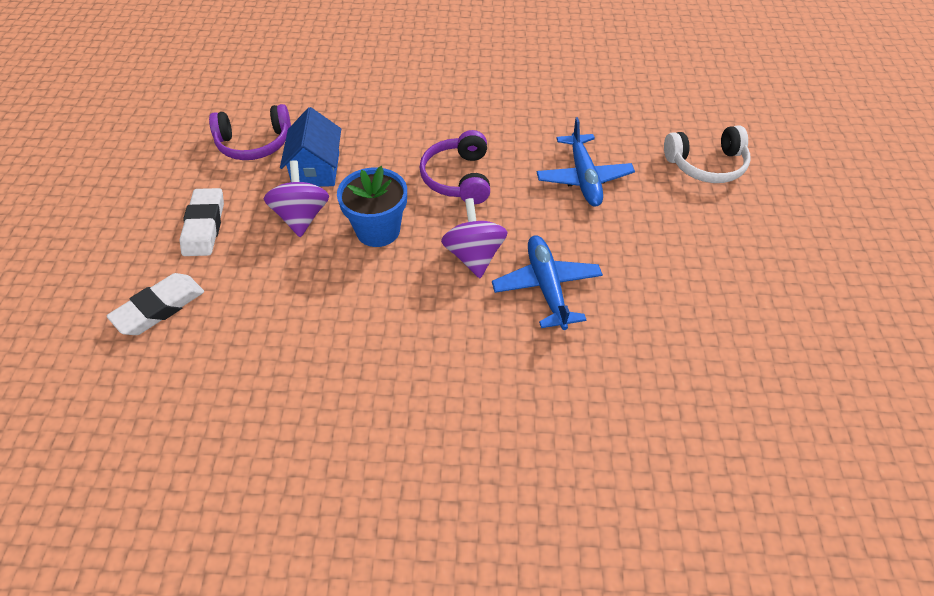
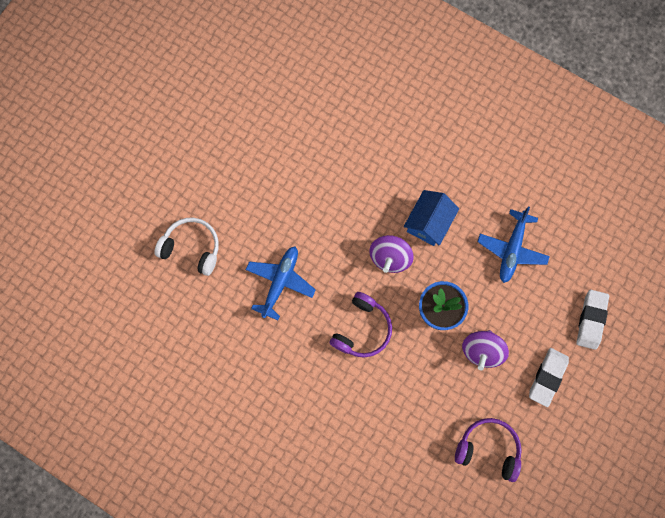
camera: 150 degrees left, 25 degrees up
(159, 308) = (591, 320): white eraser -> white eraser turned 60 degrees counterclockwise
(316, 169) = (454, 393): blue house -> blue house (428, 223)
(546, 287) = (362, 212): blue plane -> blue plane (511, 249)

